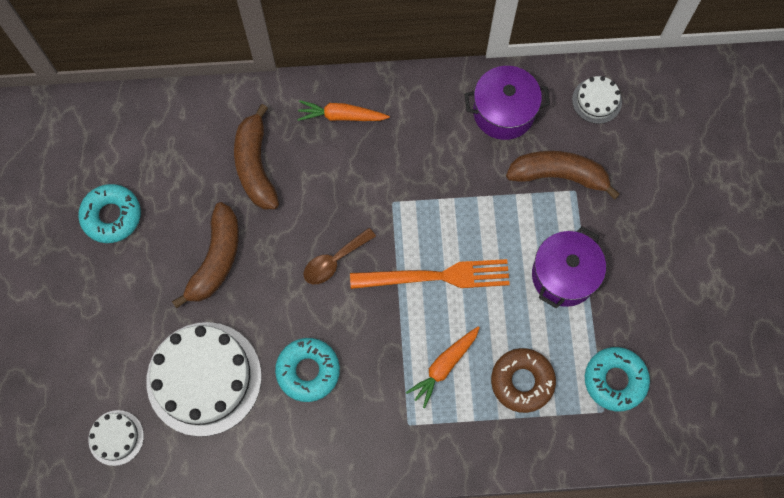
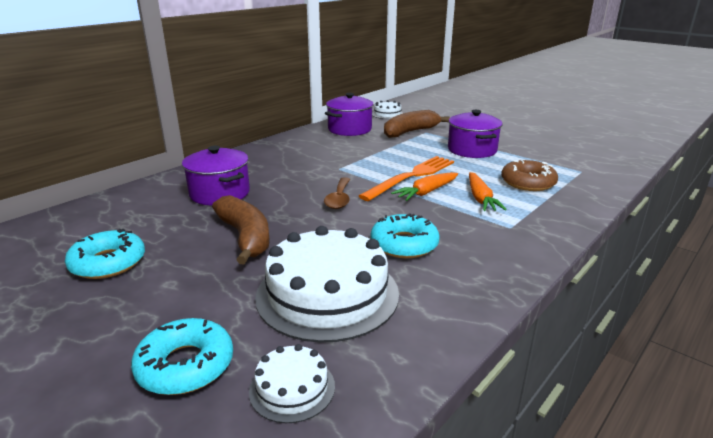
camera: 45 degrees left, 45 degrees down
(255, 165) = (220, 193): brown banana -> purple pot
(341, 116) = (256, 160): orange carrot -> orange carrot (426, 192)
(615, 380) = (562, 162): turquoise donut -> turquoise donut (185, 365)

